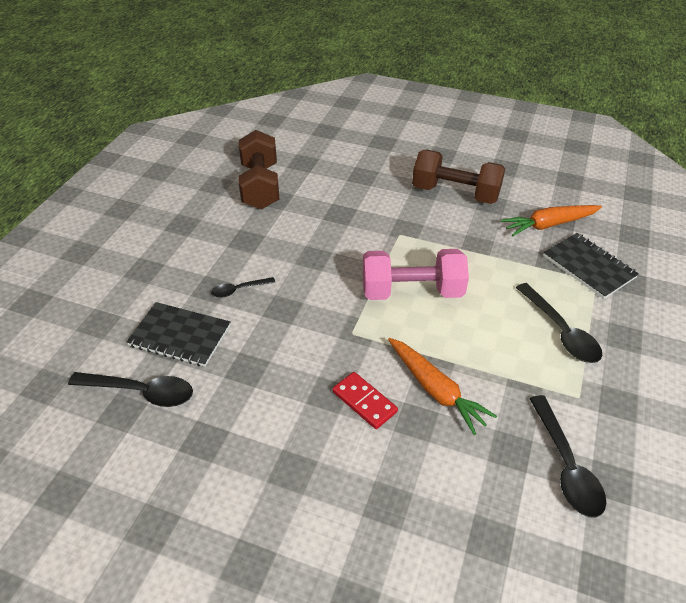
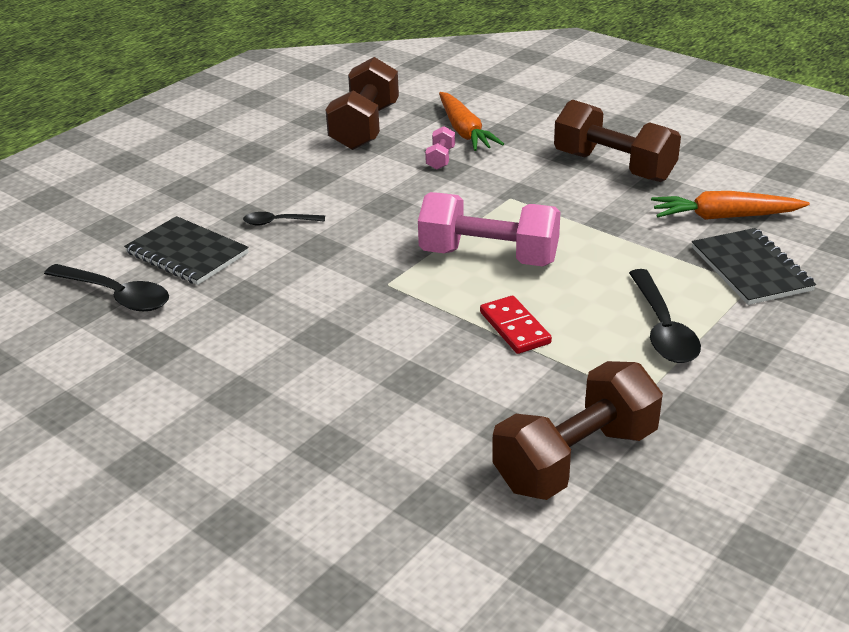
camera: 20 degrees right, 10 degrees down
(331, 206) = (440, 159): none -> pink dumbbell
(364, 402) = (360, 350): red domino -> red domino (514, 328)
(435, 390) = (456, 355): orange carrot -> orange carrot (464, 131)
(566, 465) = (576, 459): black spoon -> brown dumbbell

